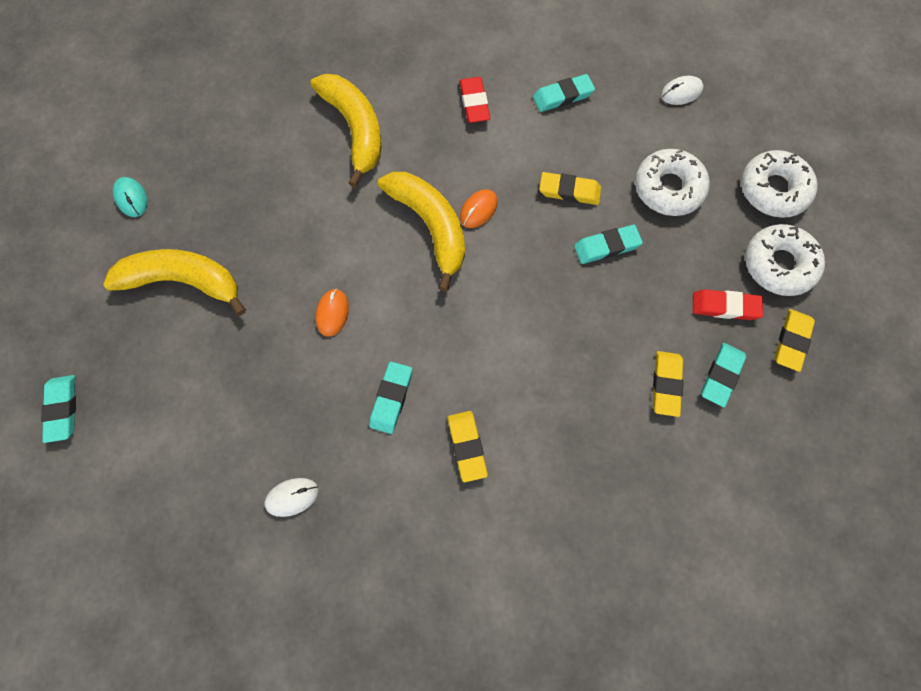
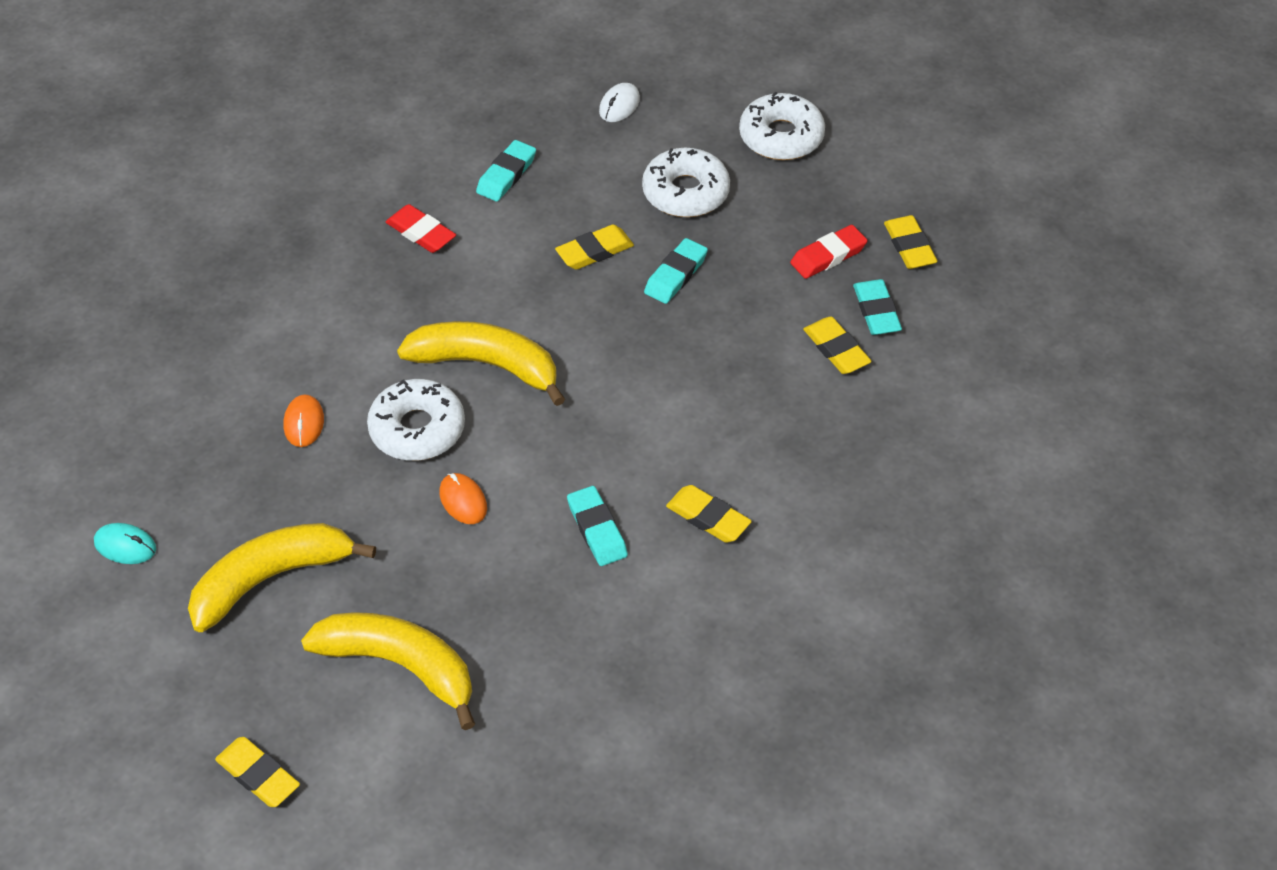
camera: 40 degrees left, 20 degrees down
(62, 409) = (258, 775): turquoise eraser -> yellow eraser
(292, 497) = (584, 673): white mouse -> none
(355, 129) = (317, 331): yellow banana -> yellow banana (400, 666)
(478, 210) = (521, 321): orange mouse -> orange mouse (304, 423)
(779, 265) = (842, 193): white donut -> white donut (417, 429)

